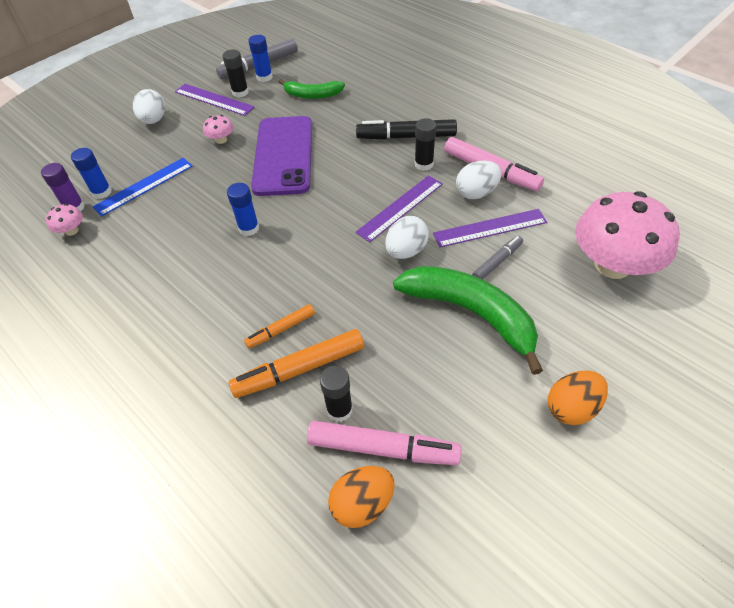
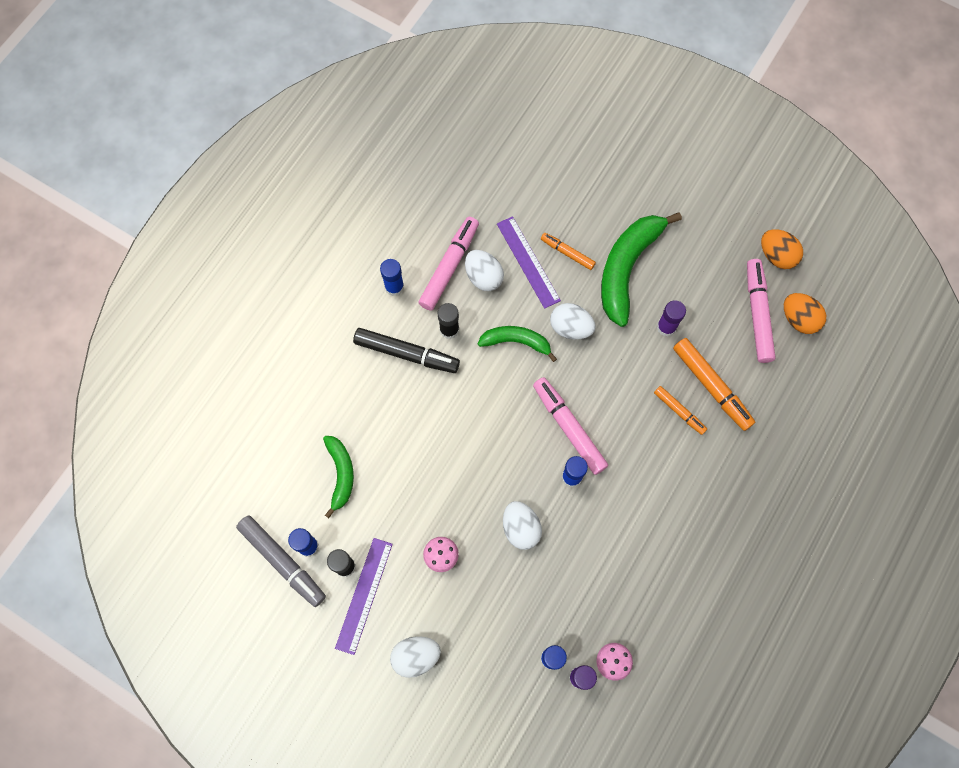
camera: 105 degrees left, 20 degrees up
(144, 186) = (533, 613): blue ruler -> none
(219, 188) = (520, 528): none -> white egg
(283, 156) = (458, 476): purple phone -> none
(298, 233) = (569, 427): none -> pink marker
(339, 409) = (737, 349): black glue stick -> none
(387, 338) = (666, 327): none -> purple glue stick
(400, 207) = (516, 342): purple ruler -> green banana
(406, 136) = (406, 354): black marker -> black marker turned 60 degrees counterclockwise
(474, 135) = (394, 287): none -> blue glue stick
(497, 262) = (567, 253): grey marker -> orange marker
(571, 408) = (692, 197): orange egg -> orange egg (776, 256)
(612, 265) = (552, 167): pink mushroom -> none

